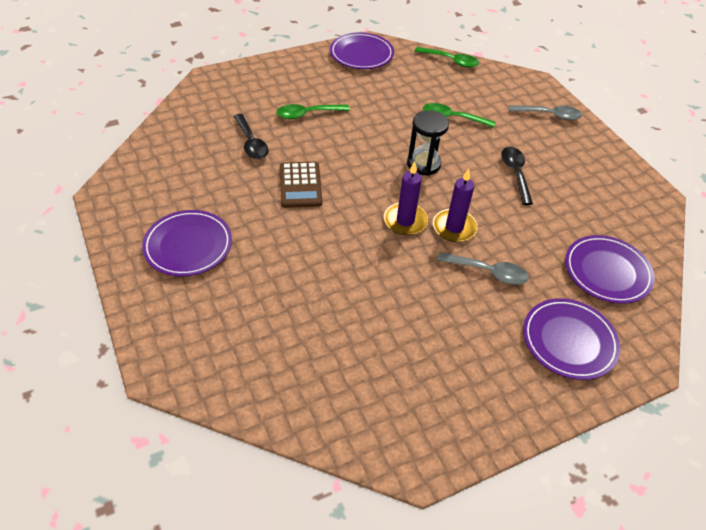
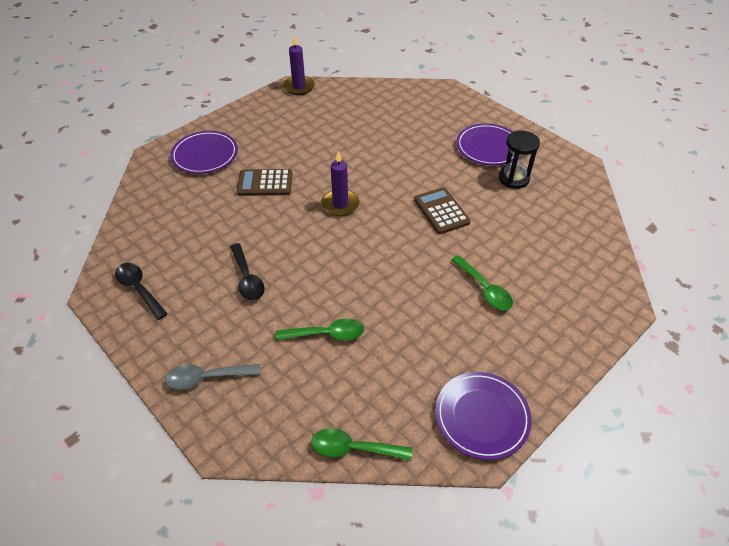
camera: 165 degrees right, 0 degrees up
(251, 143) = (512, 239): black spoon -> black spoon (139, 289)
(307, 114) = (484, 289): green spoon -> green spoon turned 90 degrees clockwise
(423, 164) = (341, 263): black hourglass -> black hourglass (513, 178)
(454, 227) = (298, 209): purple candle -> purple candle (299, 87)
(488, 272) = (265, 183): grey spoon -> brown calculator
(607, 272) = (168, 206): purple plate -> none

